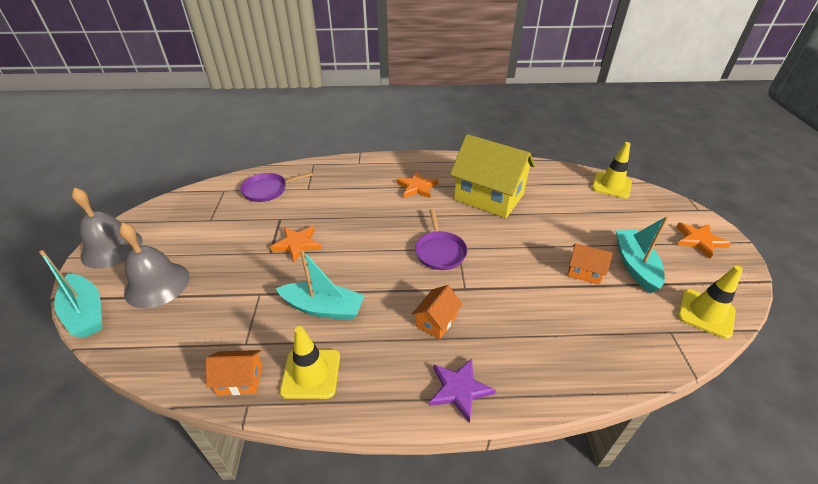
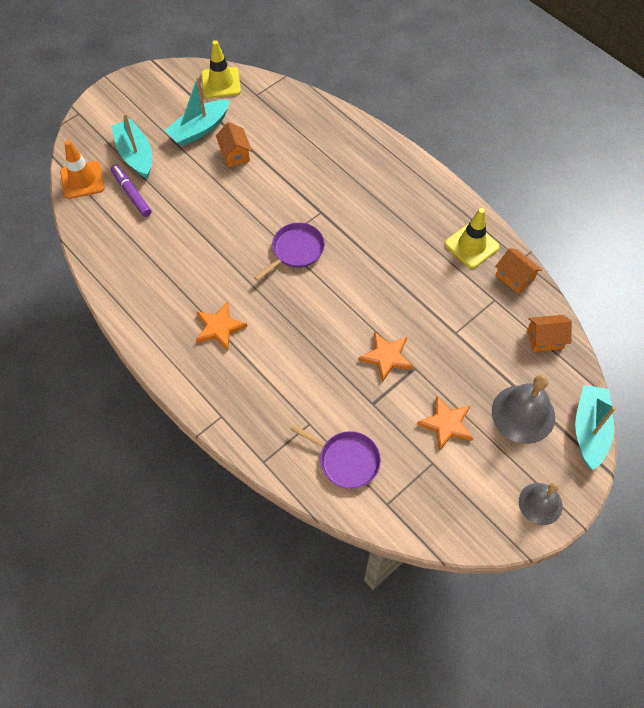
camera: 130 degrees left, 20 degrees up
(112, 248) = (540, 503): grey bell -> grey bell, size x0.65
(323, 308) = (423, 281): turquoise boat -> turquoise boat (135, 155)
(436, 321) = (367, 210): orange house -> orange house (545, 339)
(459, 389) = (403, 169): purple star -> none
(488, 197) = (185, 260): yellow house -> none
(578, 200) = (131, 194): none -> purple marker
(611, 185) = (82, 180): yellow traffic cone -> orange traffic cone
(699, 241) = (130, 103): orange star -> orange star (446, 424)

